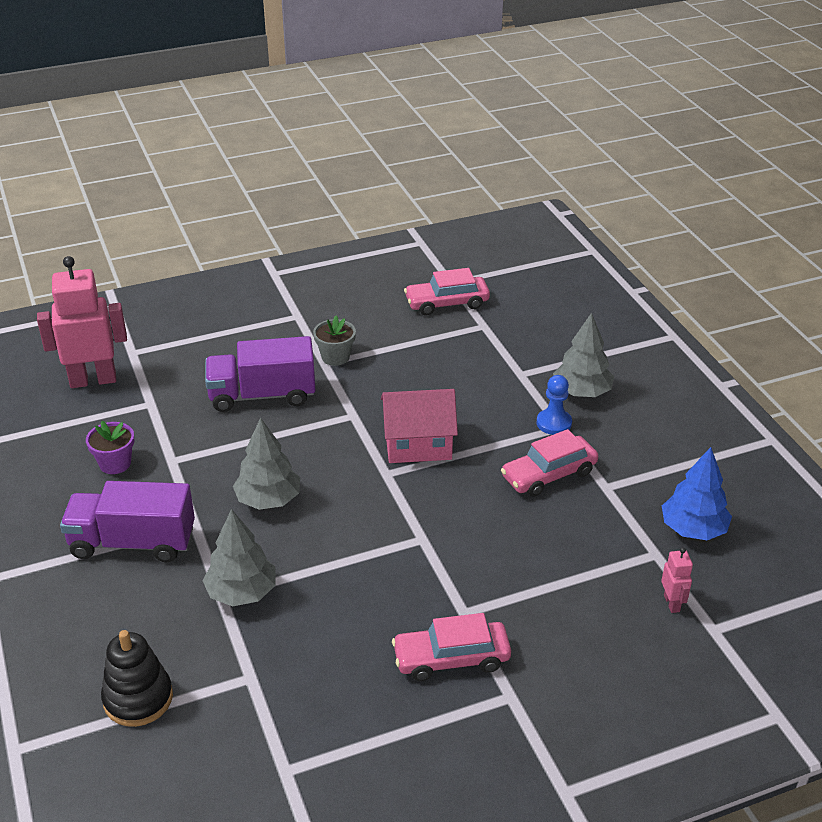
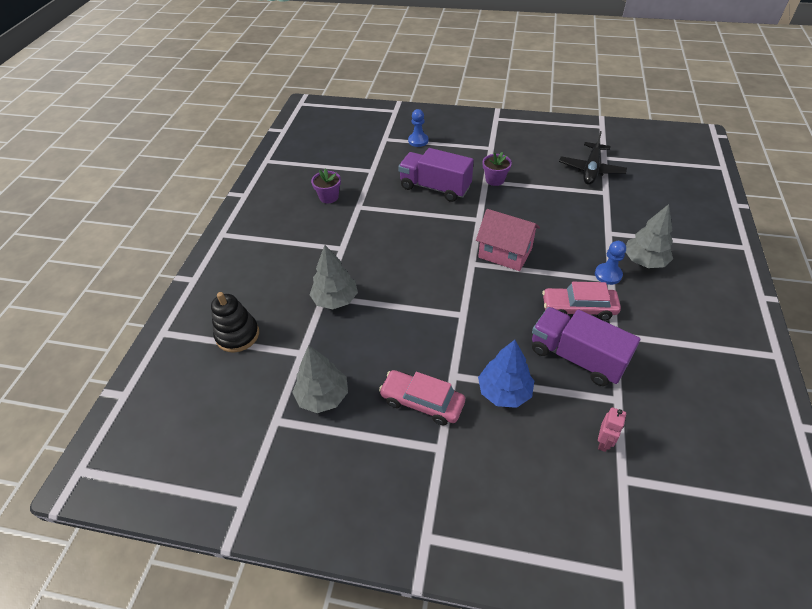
camera: 35 degrees right, 10 degrees up
(93, 380) = (353, 147): pink robot -> none
(133, 542) = (303, 245): purple truck -> purple truck (576, 357)
(186, 339) = (418, 141): none -> blue pawn
(268, 500) = (391, 251): grey tree -> grey tree (323, 396)
(335, 357) = (495, 180): grey flower pot -> purple flower pot
(447, 303) = (591, 170): pink car -> black plane
(693, 529) = (660, 395): blue tree -> blue tree (504, 392)

